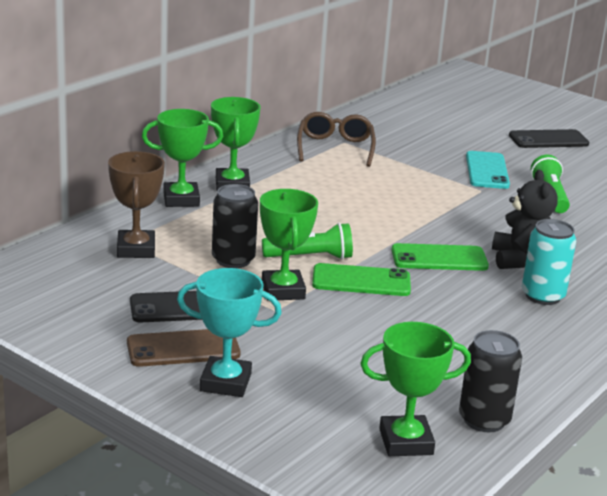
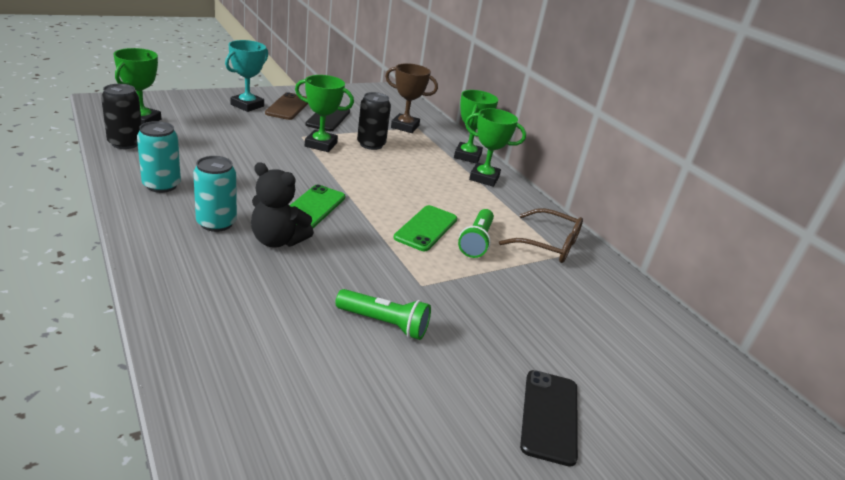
camera: 110 degrees right, 5 degrees up
(310, 257) = (355, 166): green flashlight -> green flashlight (476, 241)
(361, 281) = (309, 169): green phone -> green phone (426, 228)
(487, 171) = (467, 311): turquoise phone -> none
(530, 351) = (161, 185): none -> turquoise can

